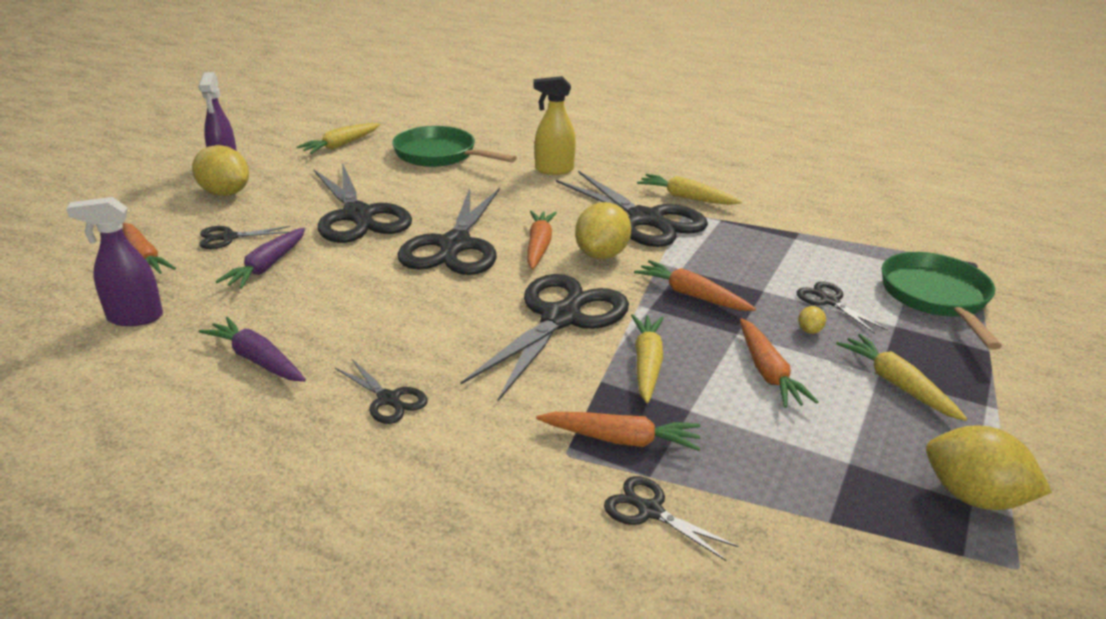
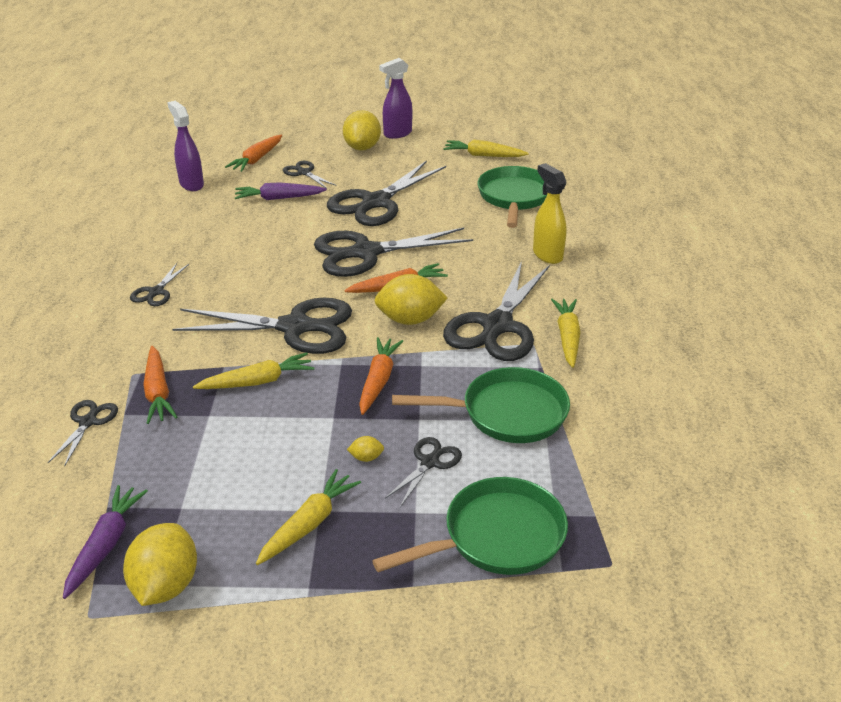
camera: 65 degrees right, 5 degrees up
(257, 359) = (172, 236): purple carrot -> purple carrot (106, 545)
(768, 372) = (283, 445): orange carrot -> none
(777, 250) = (507, 413): none -> green pan

